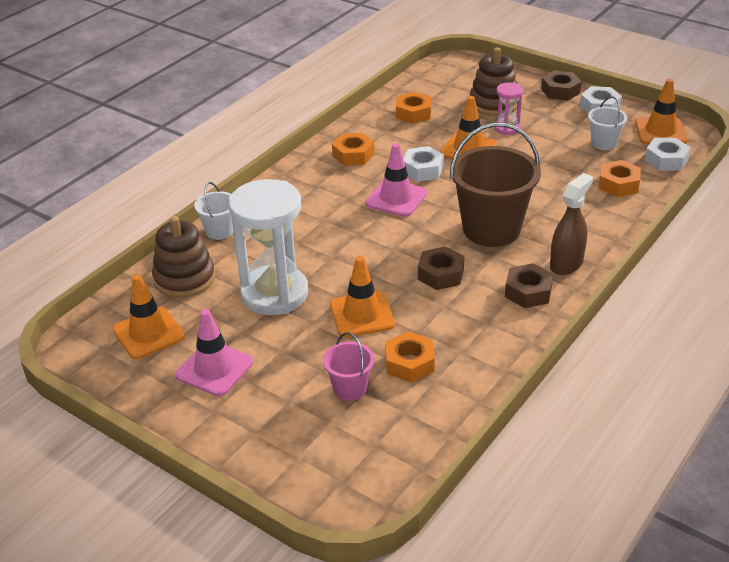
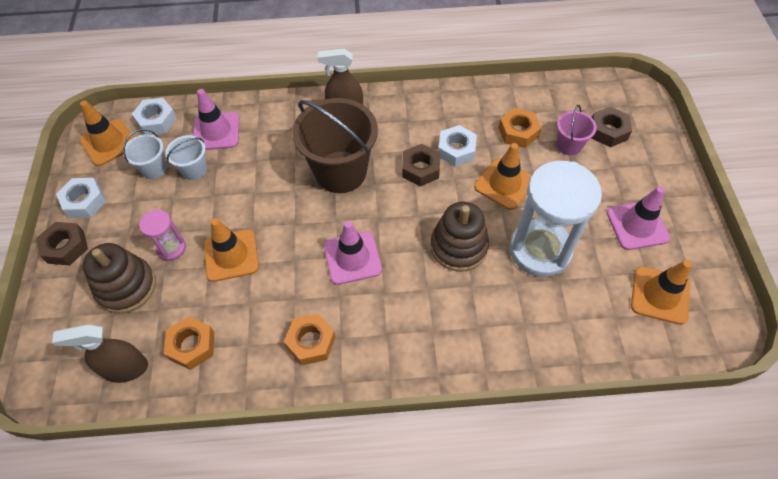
camera: 130 degrees left, 20 degrees up
(184, 278) = (590, 326): brown stacking toy -> brown stacking toy (458, 246)
(219, 231) = (516, 356): white bucket -> white bucket (194, 170)
(422, 170) = (293, 268): white nut -> white nut (456, 150)
(428, 88) = (125, 368): none -> brown spray bottle
(528, 292) = (394, 115): brown nut -> brown nut (608, 131)
(618, 184) = (216, 131): orange nut -> pink traffic cone

